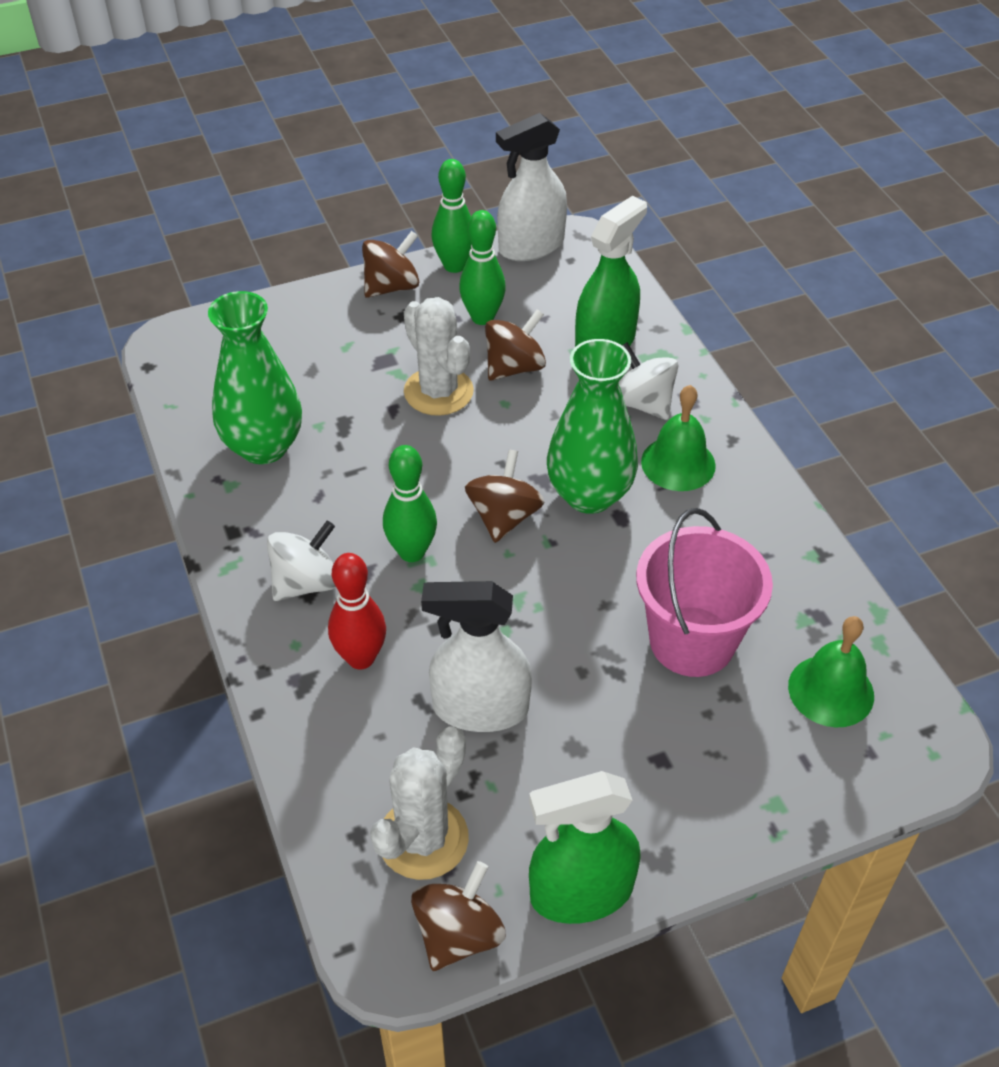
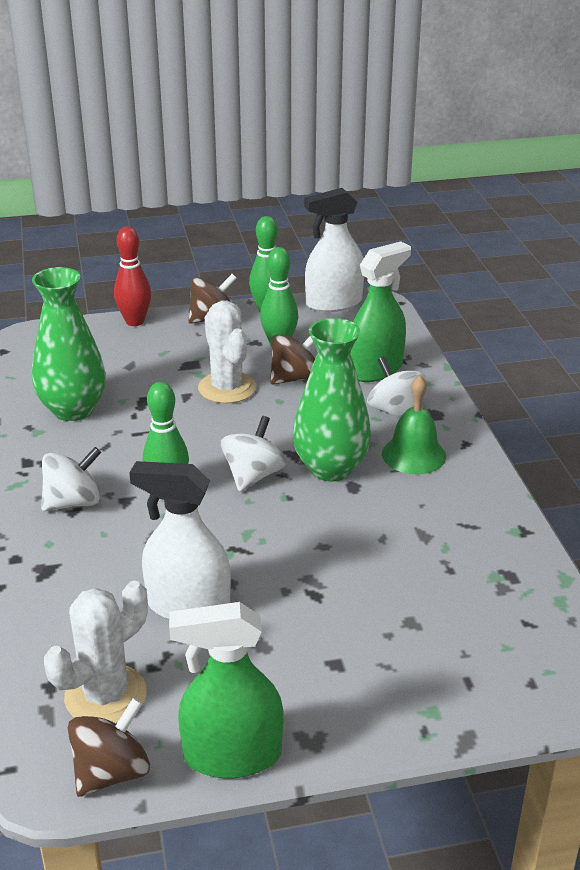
camera: 10 degrees right, 15 degrees down
(361, 658) = (99, 559): red bowling pin -> red bowling pin (135, 321)
(504, 517) = (253, 476): brown spinning top -> white spinning top
(692, 641) = (389, 580): pink bucket -> none
(831, 690) = (506, 631): green bell -> none

